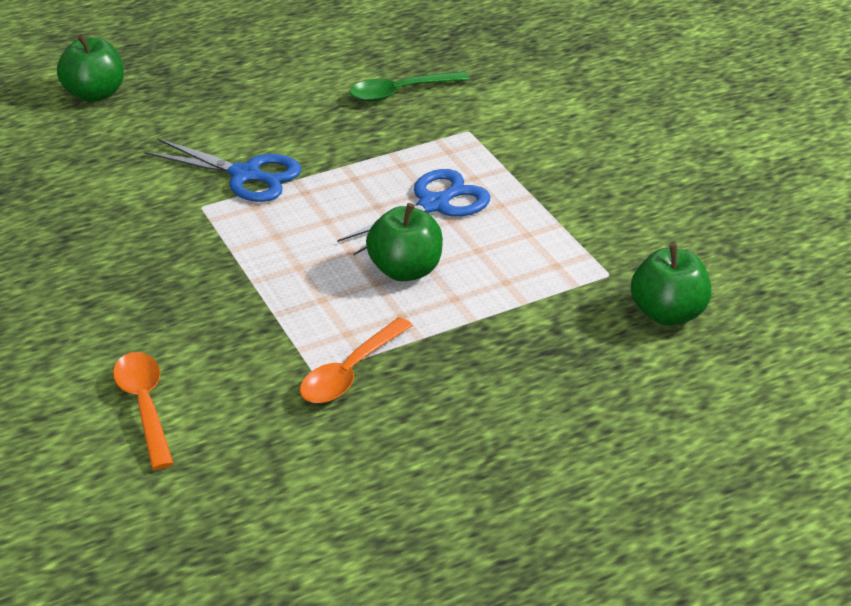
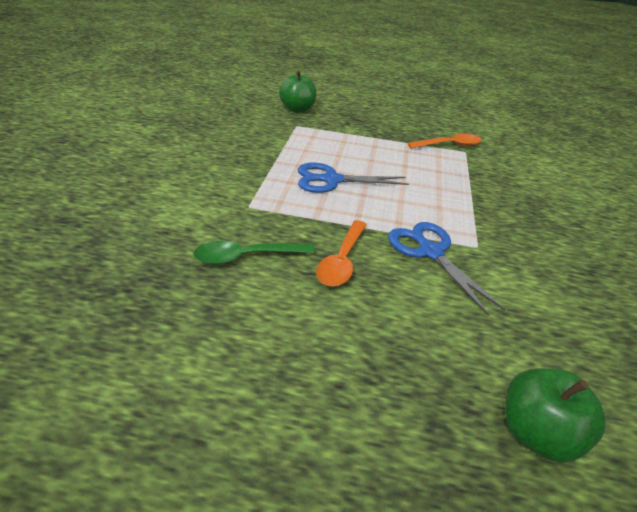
camera: 145 degrees left, 0 degrees up
(144, 406) = (555, 172): orange spoon -> orange spoon (342, 261)
(400, 92) = (246, 257): green spoon -> green spoon turned 150 degrees clockwise
(405, 270) = (384, 163): green apple -> none

